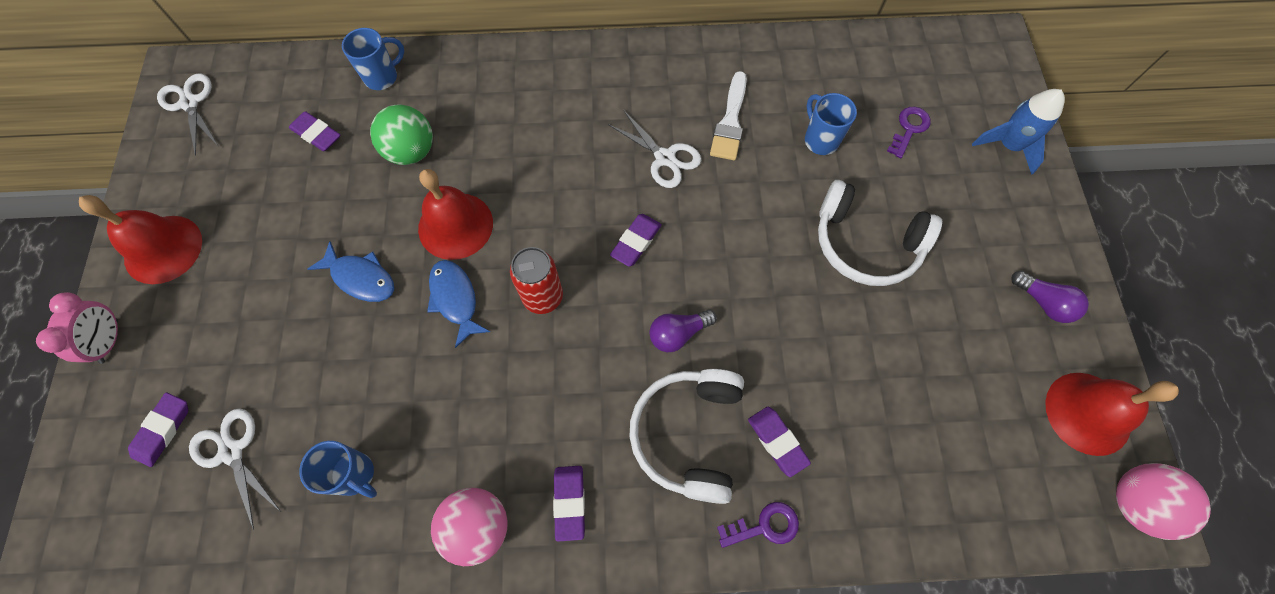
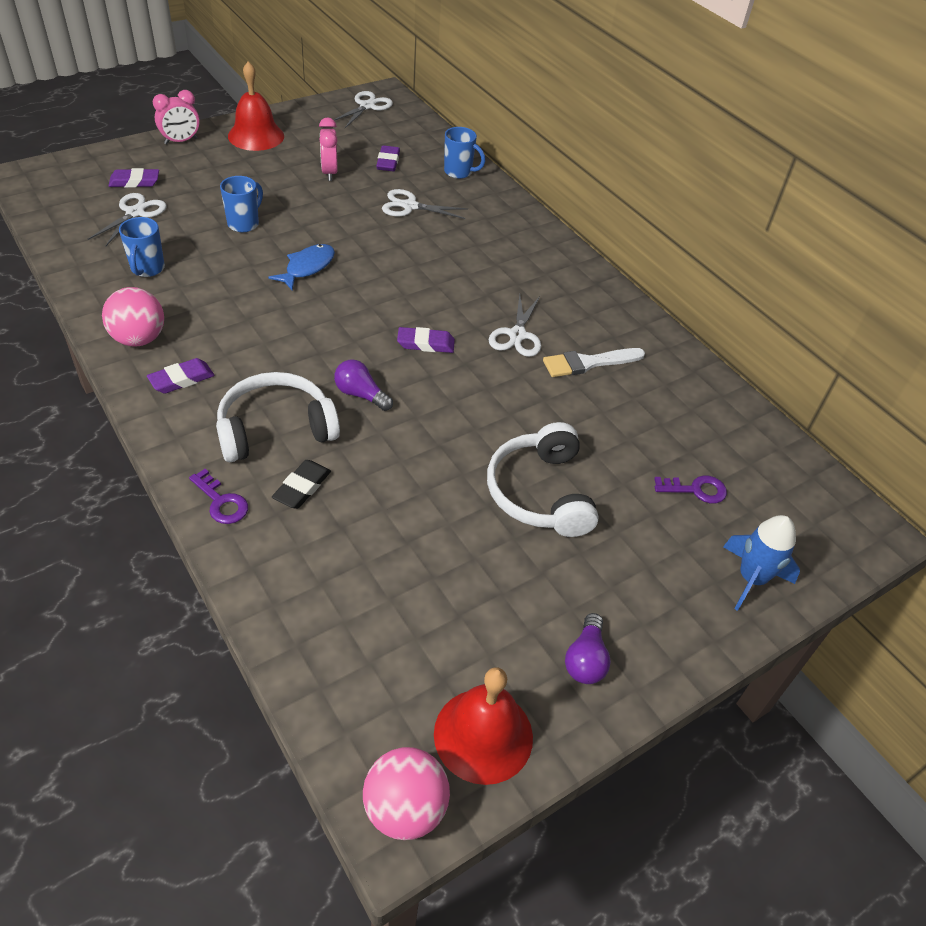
camera: 55 degrees right, 20 degrees down
(296, 202) = (329, 173): none -> pink clock
(361, 278) = (293, 219): blue fish -> none
(411, 151) = (410, 206): green ball -> white scissors
(455, 225) = (366, 247): red bell -> none
(543, 297) = (340, 309): red can -> none
(777, 441) = (302, 487): purple eraser -> black eraser
(820, 140) = (623, 428): blue mug -> blue mug (244, 224)

